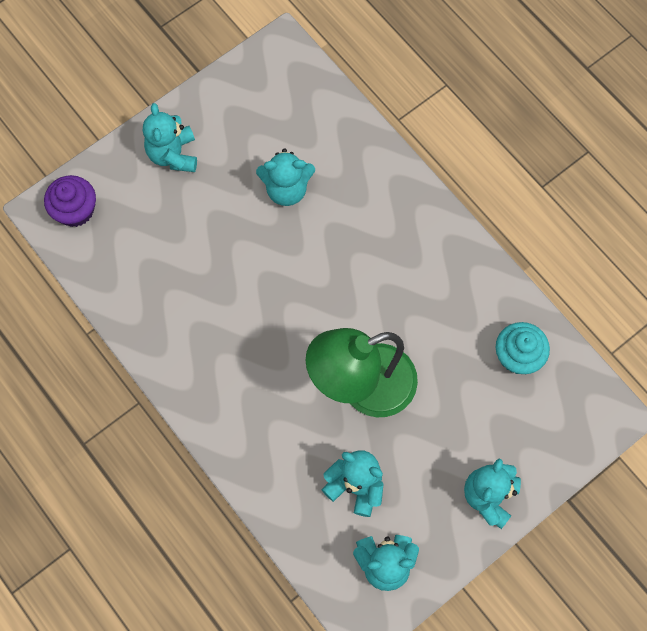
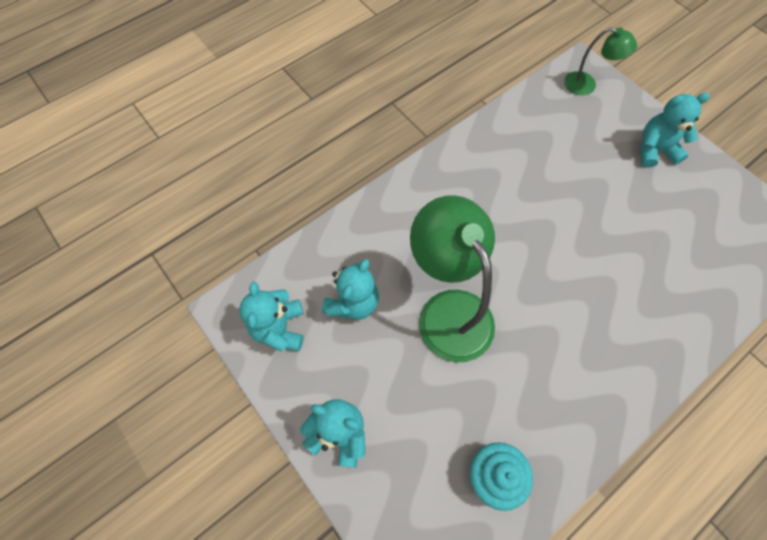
camera: 90 degrees right, 5 degrees down
(75, 210) = (586, 85): purple cupcake -> green lamp
(286, 189) = (642, 242): turquoise teddy bear -> none

